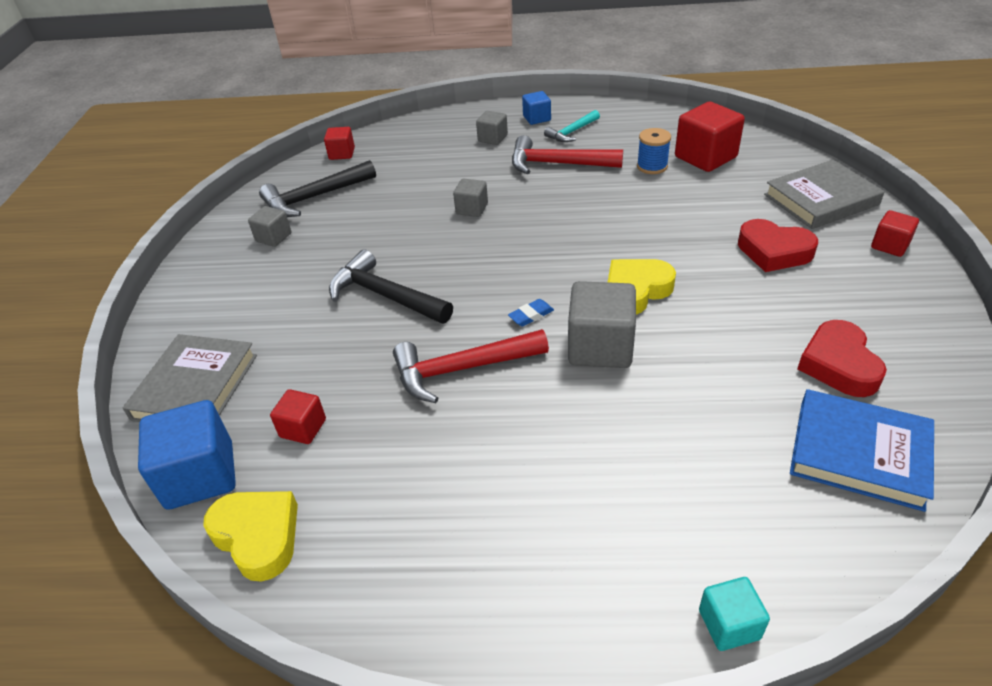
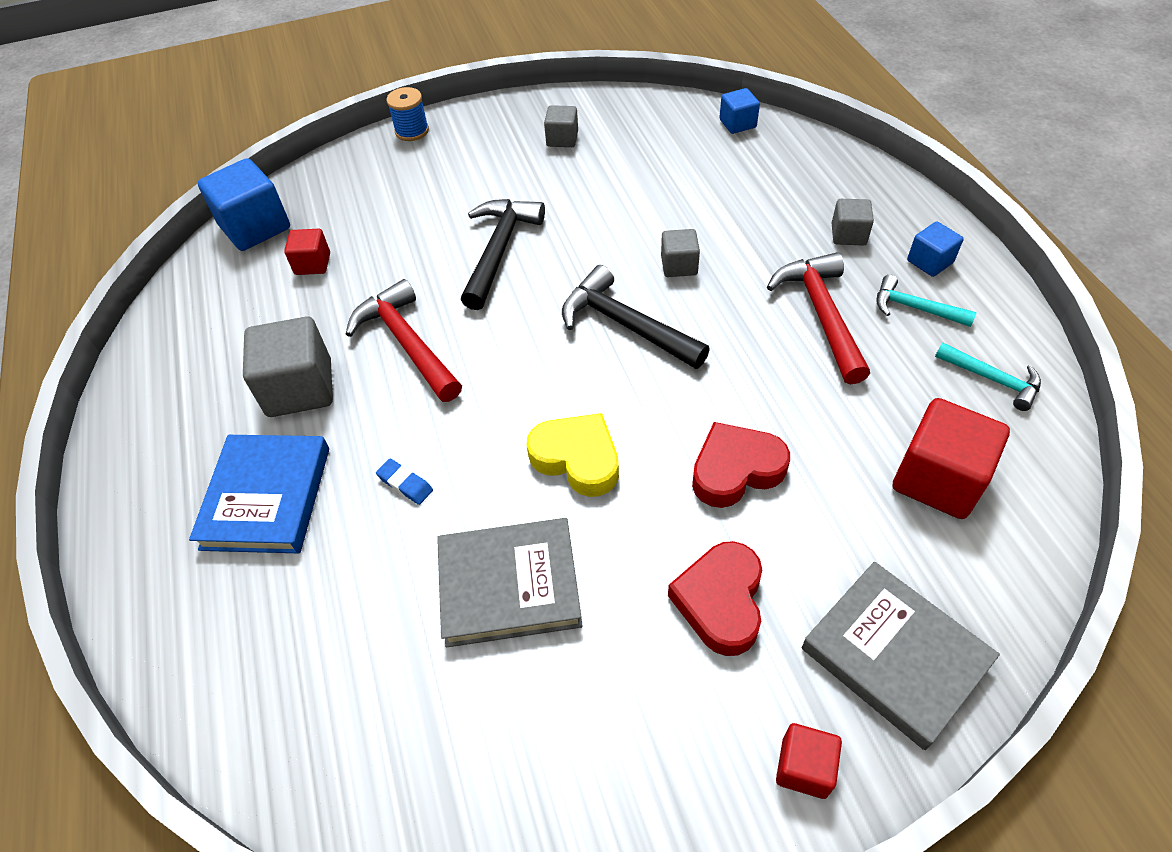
camera: 70 degrees right, 10 degrees up
(195, 387) = (347, 182): grey book -> grey book (509, 585)
(258, 536) = (201, 284): yellow heart -> none
(315, 197) = (643, 138): black hammer -> black hammer (626, 325)
(342, 154) = (737, 124): red cube -> blue cube
(531, 315) = (503, 373): blue eraser -> blue eraser (405, 484)
(600, 347) = (468, 447): grey cube -> grey cube (300, 388)
(640, 123) = (992, 379): none -> turquoise hammer
(652, 166) = (873, 418): blue spool -> blue spool (412, 131)
(729, 624) = (130, 623): turquoise cube -> none
(838, 365) = (499, 701): red heart -> red heart (735, 470)
(859, 453) = (351, 731): blue book -> blue book (266, 497)

